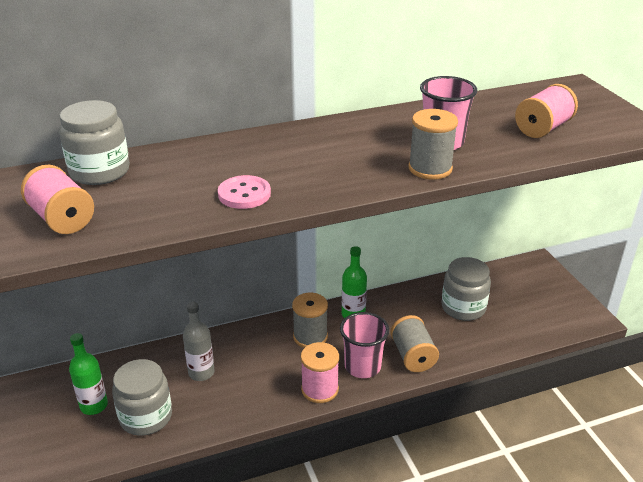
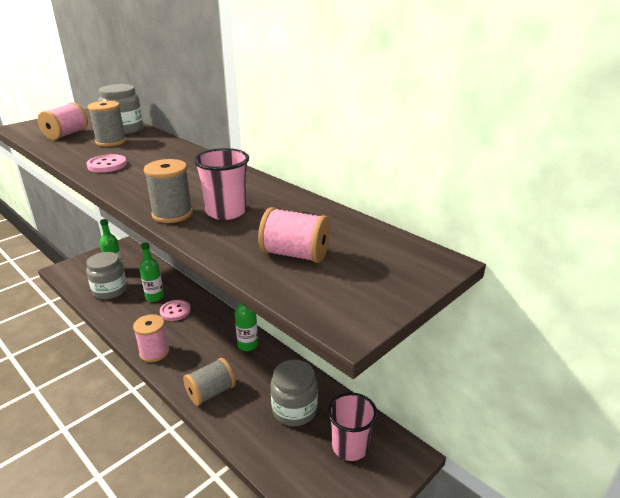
camera: 65 degrees right, 5 degrees down
(201, 373) = (154, 297): grey bottle -> green bottle
(249, 359) = (175, 311): none -> pink button
(310, 337) = (210, 331): grey spool -> grey spool (111, 142)
(362, 366) = (187, 367): pink cup -> pink cup (350, 447)

